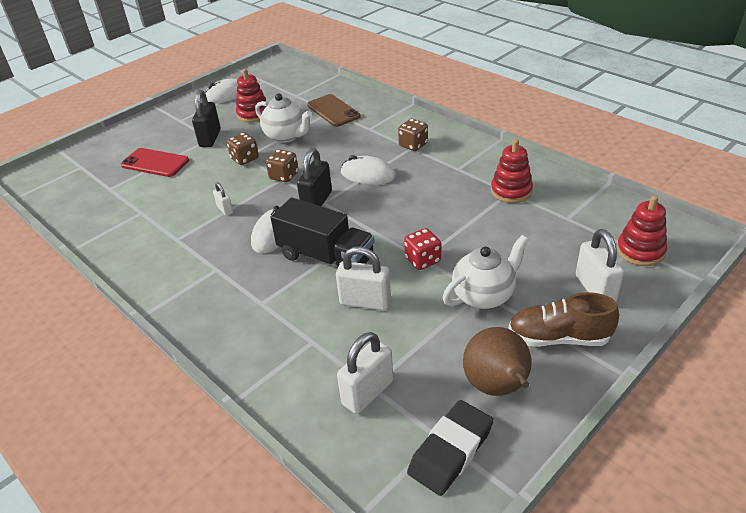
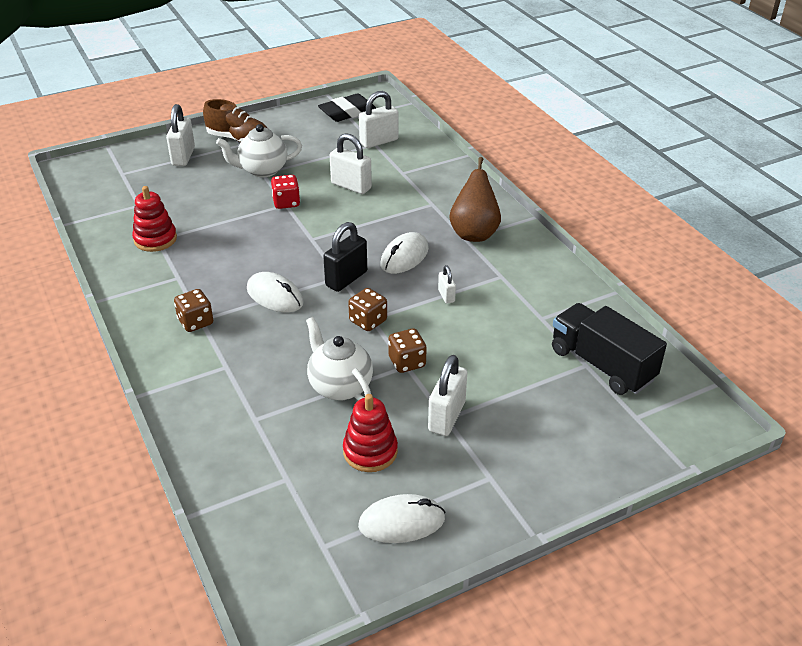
camera: 165 degrees left, 0 degrees up
(155, 163) = (528, 391): red phone -> none
(210, 138) = (446, 417): black padlock -> white padlock
(326, 257) = (364, 224): black truck -> black truck (602, 365)
(333, 111) = (251, 418): brown phone -> none
(497, 387) = (299, 128): brown pear -> brown pear (474, 233)
(640, 251) = (120, 169): red stacking toy -> none

